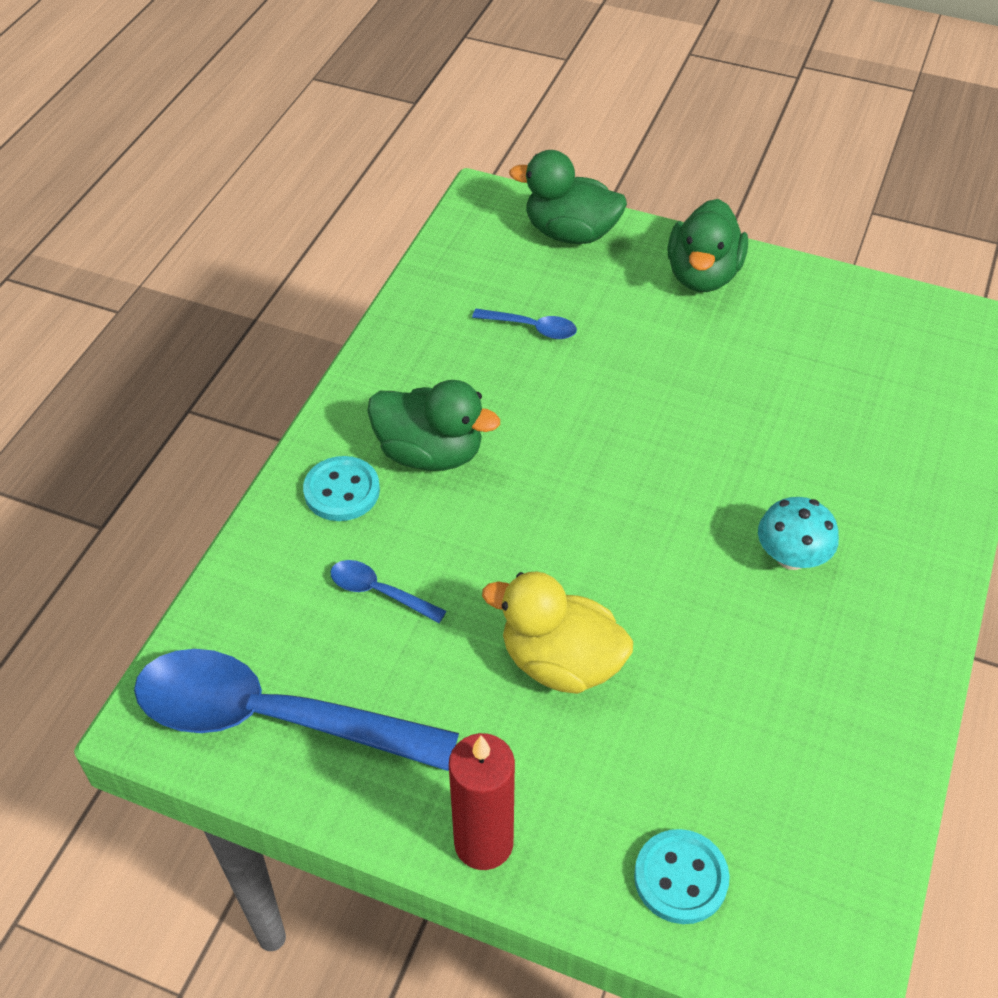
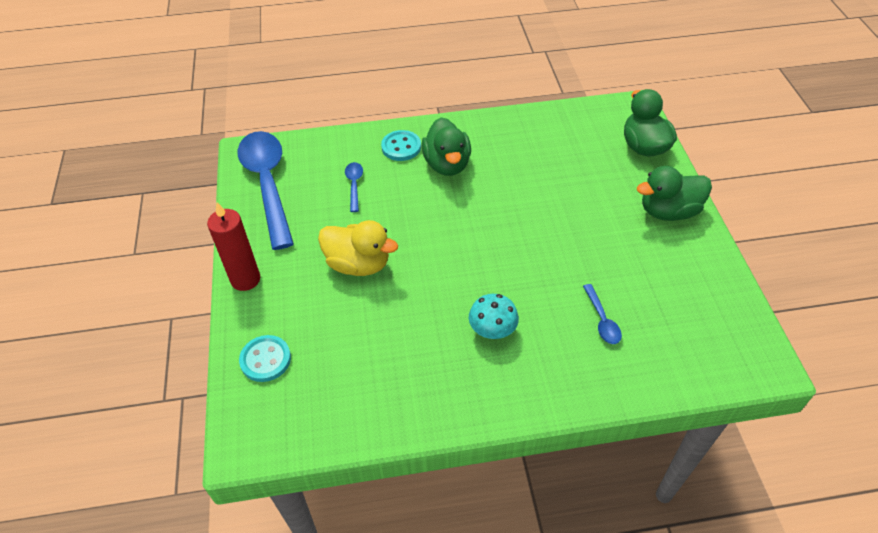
camera: 60 degrees right, 0 degrees up
(532, 328) = (560, 162): blue spoon -> blue spoon (602, 320)
(560, 662) = (358, 264): yellow duck -> yellow duck turned 120 degrees clockwise

